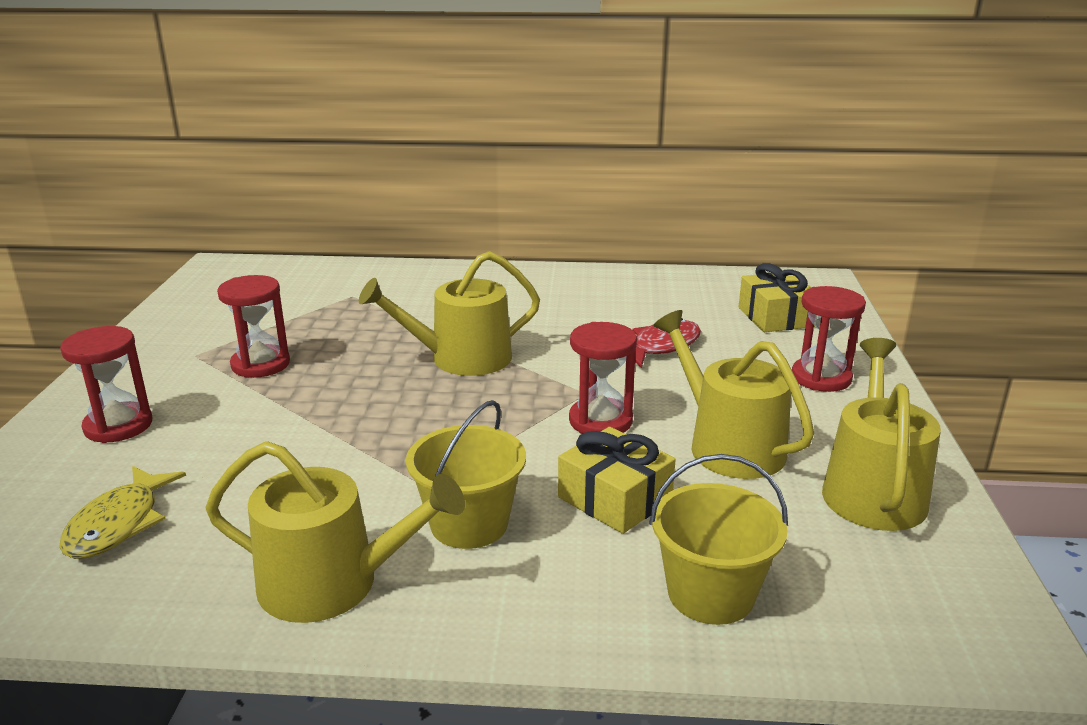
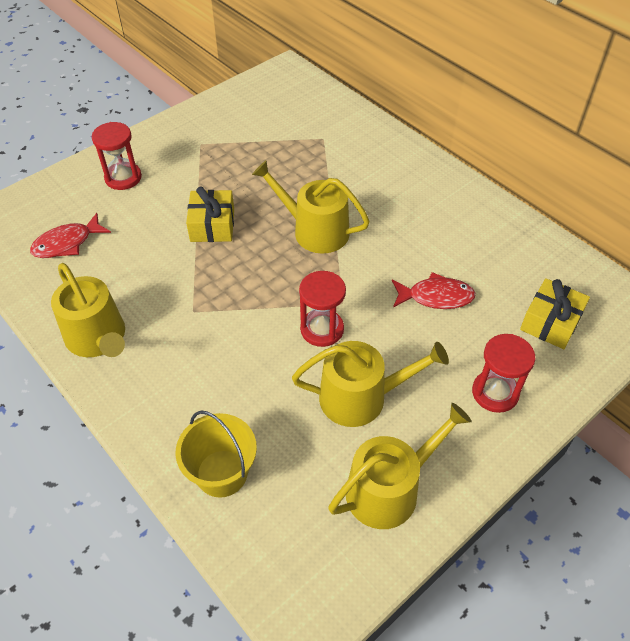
camera: 45 degrees right, 25 degrees up
(119, 524) = (67, 243): yellow fish -> red fish
(260, 364) = (219, 171): red hourglass -> none
(469, 524) = (181, 348): yellow bucket -> none
(615, 498) = (258, 385): yellow gift -> yellow gift (212, 225)
(728, 445) = (361, 397): yellow watering can -> yellow watering can turned 75 degrees clockwise

